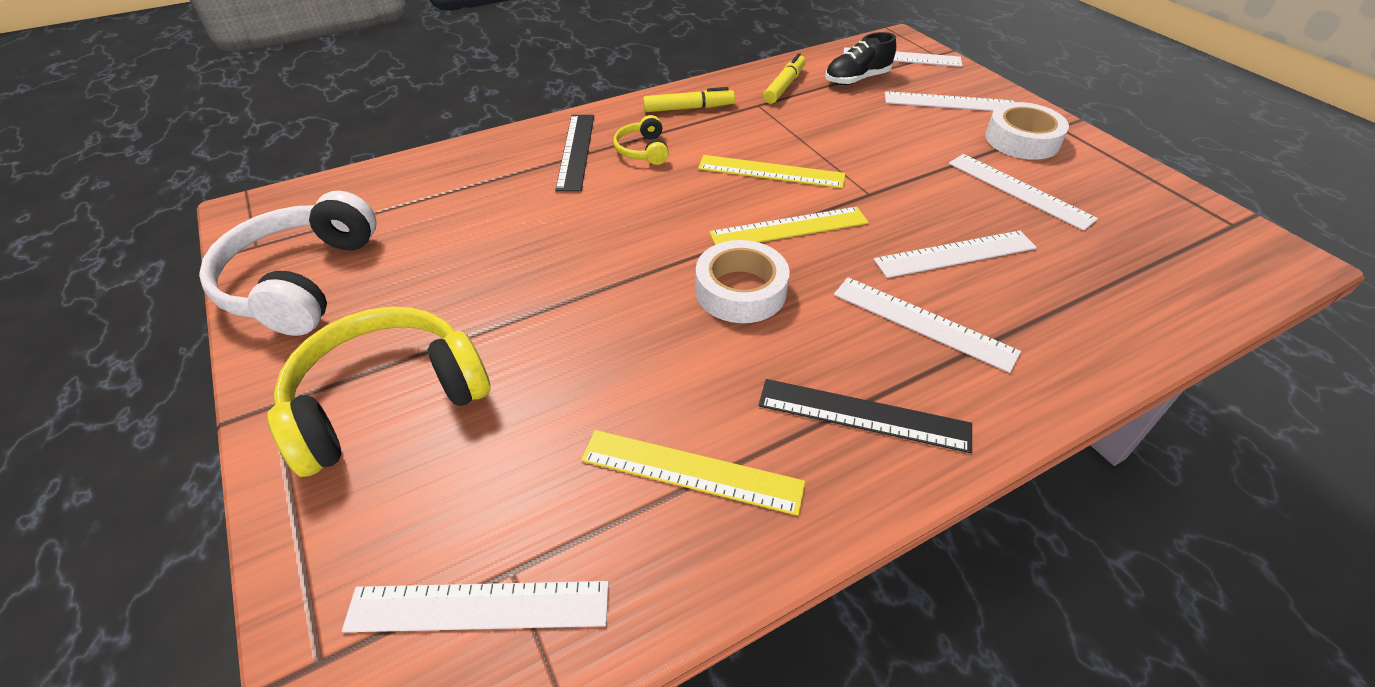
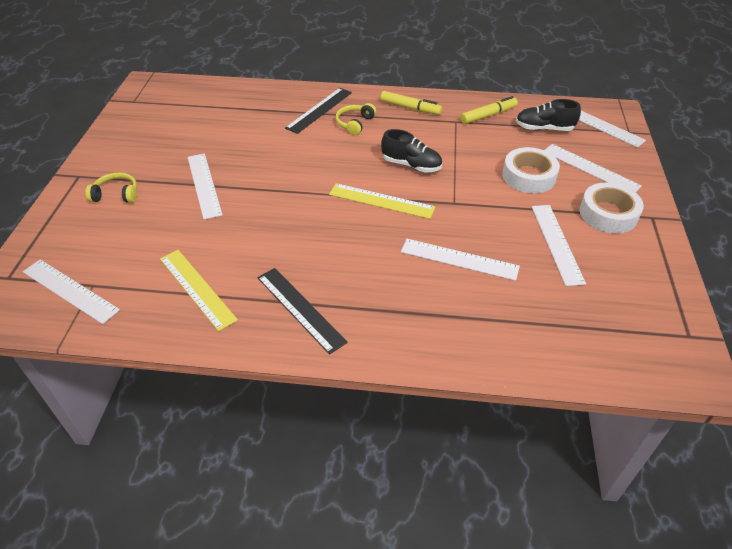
camera: 35 degrees right, 0 degrees up
(301, 281) = (135, 126): white headphones -> none
(386, 400) = (116, 194): yellow headphones -> yellow headphones, size x0.48
(740, 290) = (315, 221): white tape -> white tape (529, 176)
(771, 172) = (411, 165): yellow ruler -> black shoe
(923, 322) = (389, 284): white ruler -> white ruler (204, 185)

